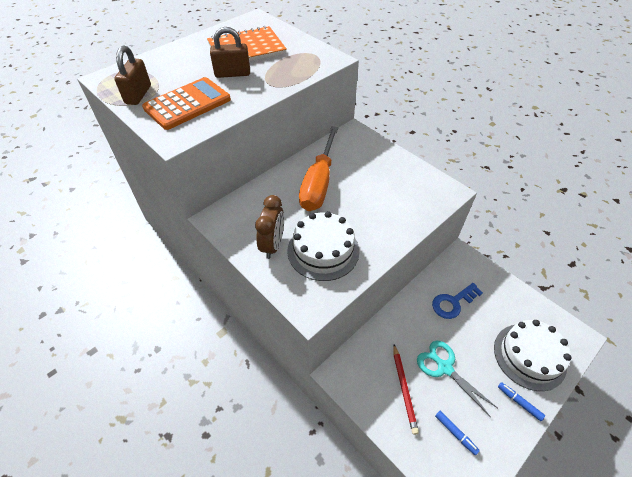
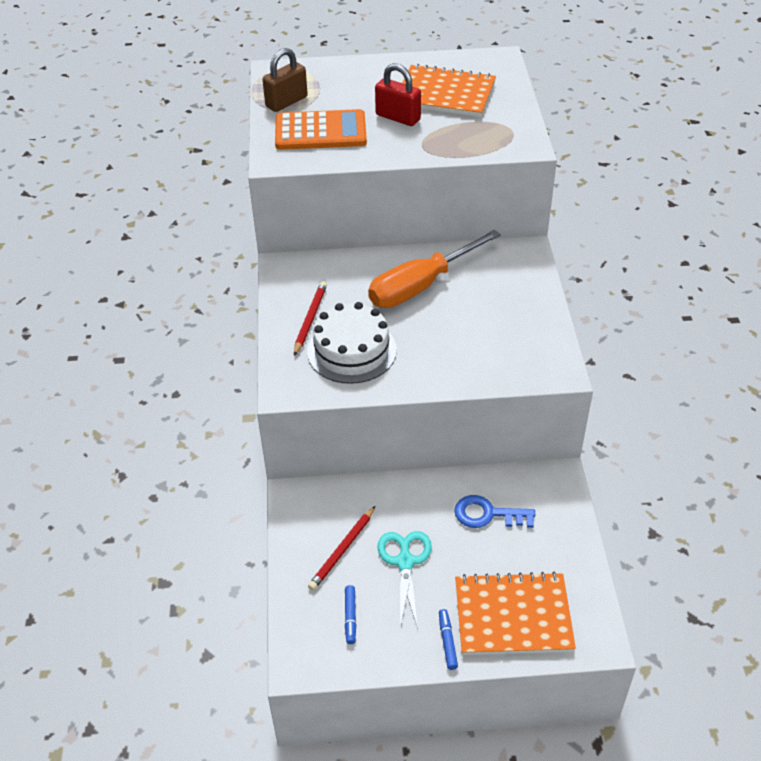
camera: 40 degrees right, 5 degrees down
(232, 74) = (398, 117): brown padlock -> red padlock
(273, 245) = (310, 319): brown clock -> red pencil
(529, 356) = (513, 616): white cake -> orange notebook

